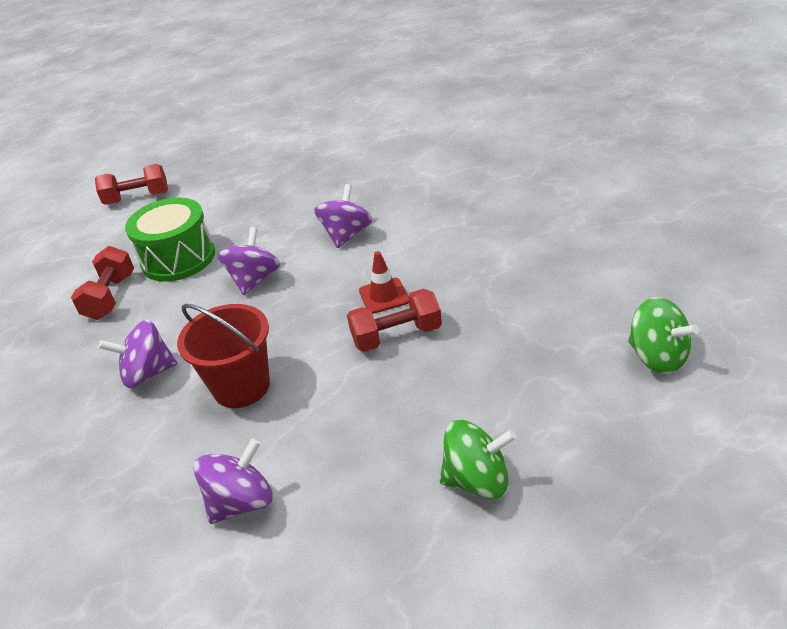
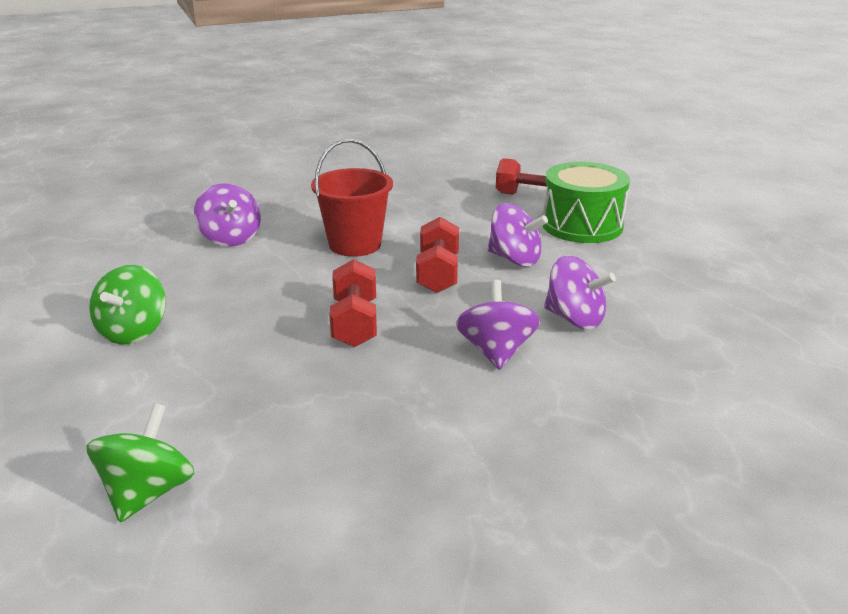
camera: 100 degrees right, 10 degrees down
(137, 198) = (724, 208): red dumbbell -> red dumbbell (438, 274)
(148, 373) = (408, 211): purple spinning top -> purple spinning top (496, 351)
(384, 296) = (430, 326): red traffic cone -> none
(657, 357) = (148, 493): green spinning top -> green spinning top turned 135 degrees clockwise

